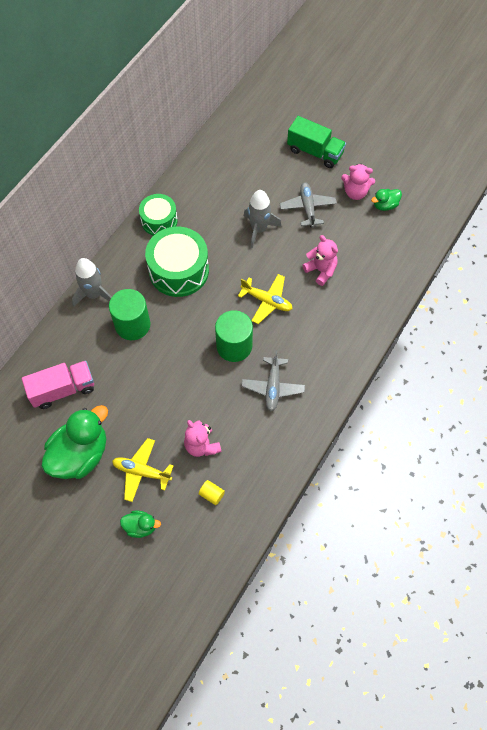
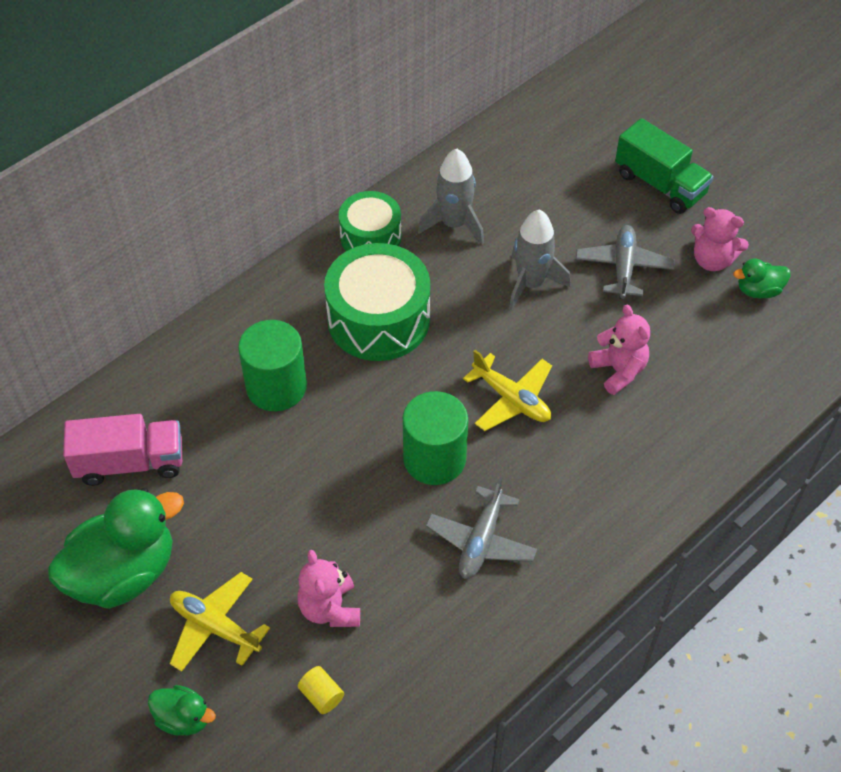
camera: 15 degrees right, 10 degrees down
(94, 294) = (229, 326): grey rocket -> grey rocket (454, 224)

